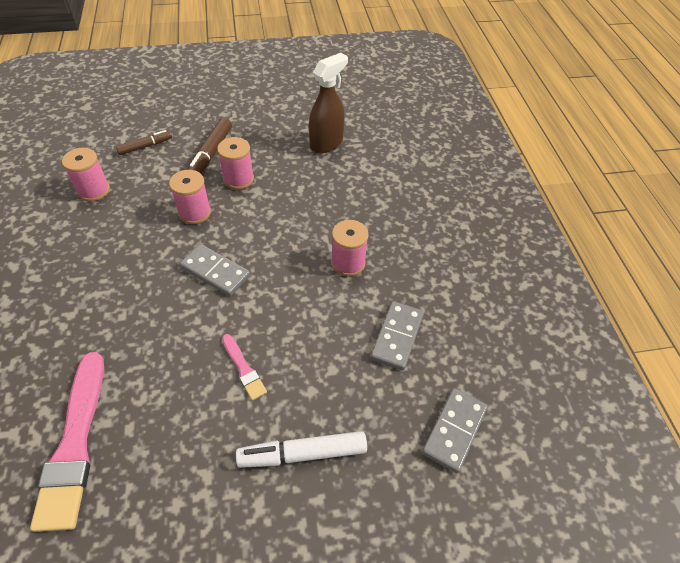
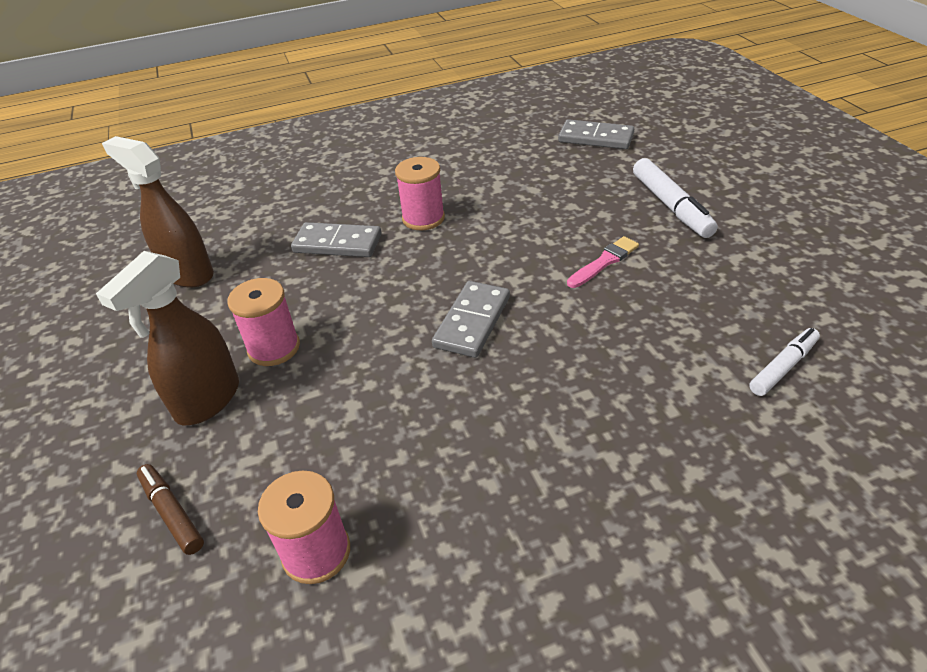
camera: 95 degrees left, 10 degrees down
(74, 444) = (783, 367): pink brush -> white marker
(194, 212) = (358, 378): pink spool -> none
(210, 155) = (207, 401): brown marker -> brown spray bottle
(397, 337) = (513, 175): grey domino -> grey domino (337, 243)

